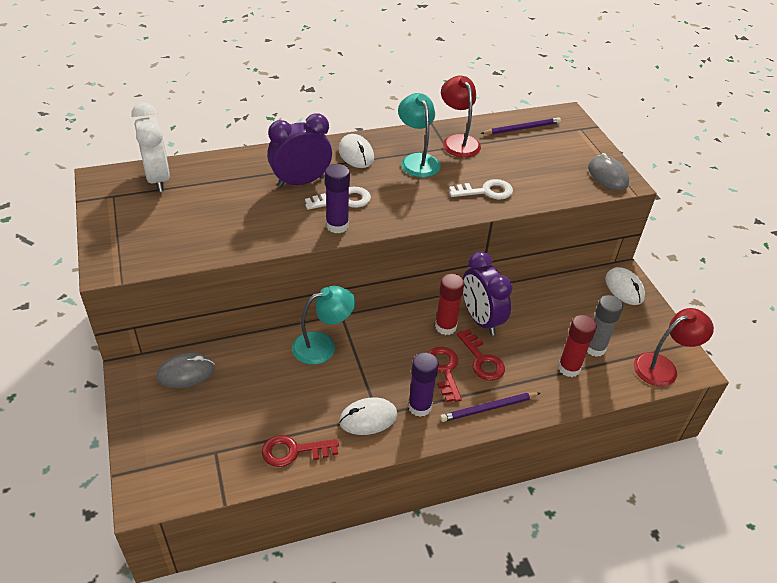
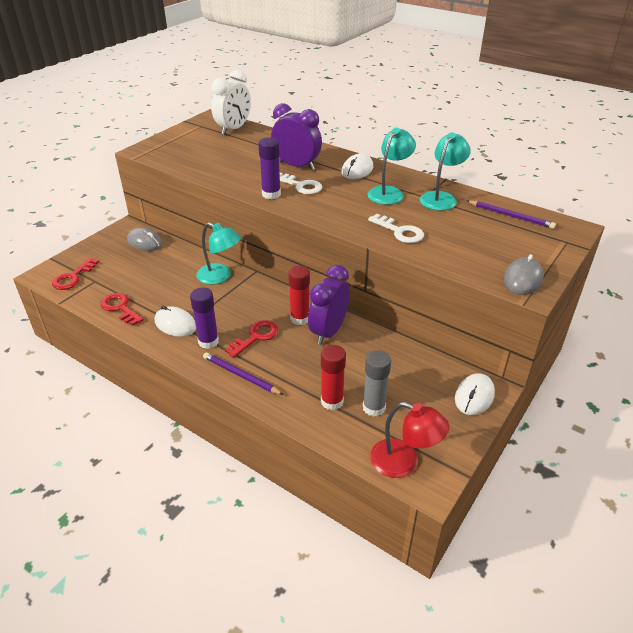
camera: 55 degrees right, 5 degrees down
(458, 141) = (441, 198): red lamp -> turquoise lamp
(482, 360) = (286, 351): red key -> red key (73, 277)

